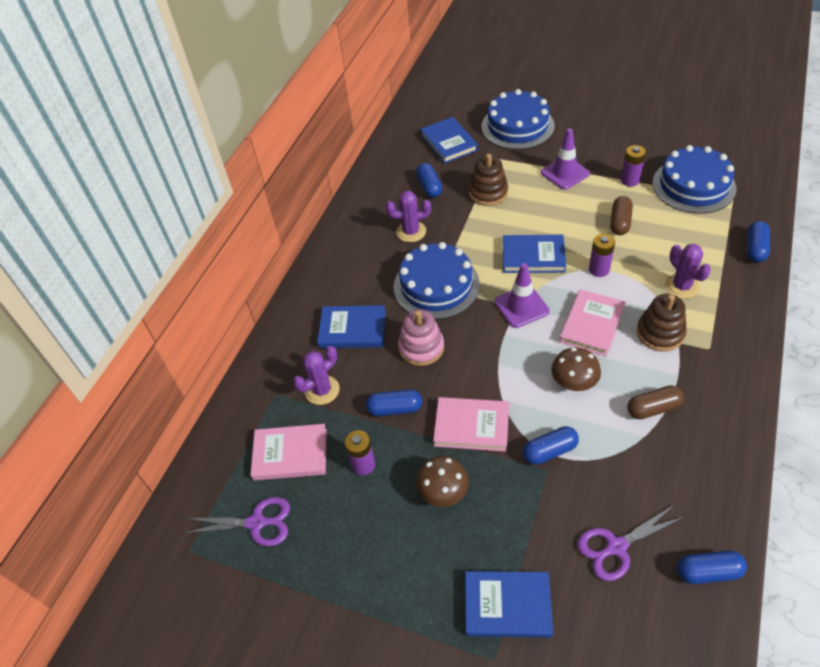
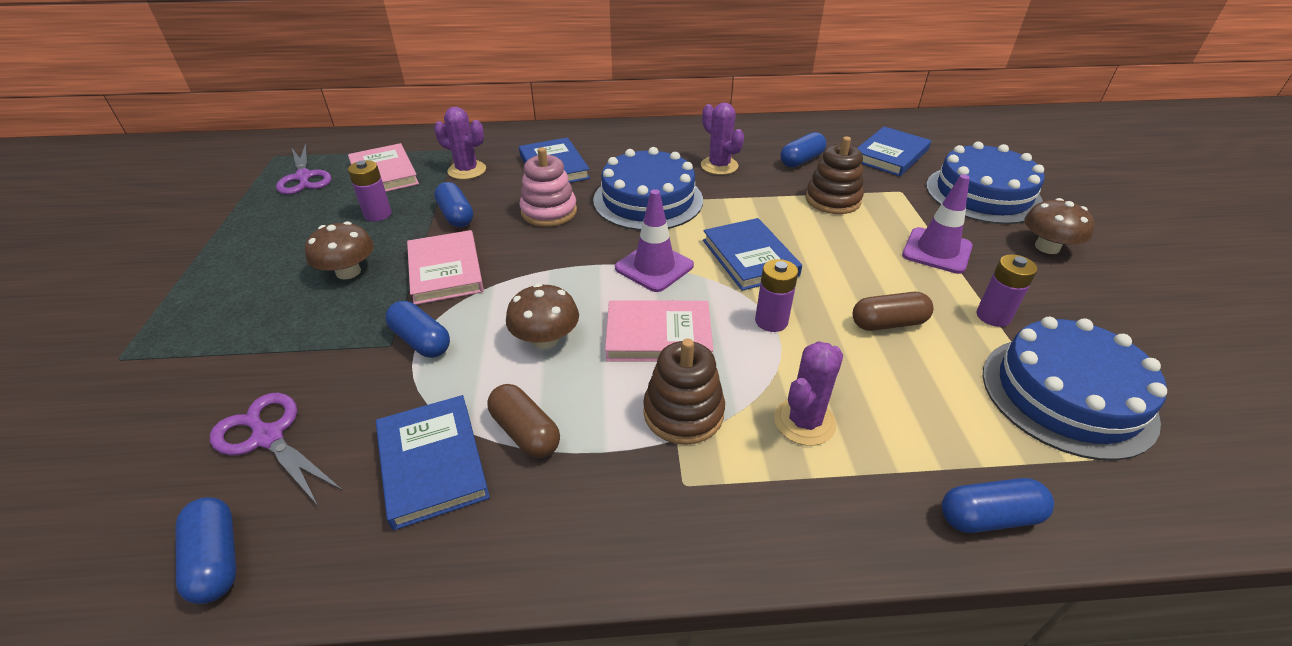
camera: 60 degrees right, 10 degrees down
(507, 605) = (189, 354): blue book -> blue book (432, 463)
(581, 130) = (1047, 247): none -> brown mushroom

